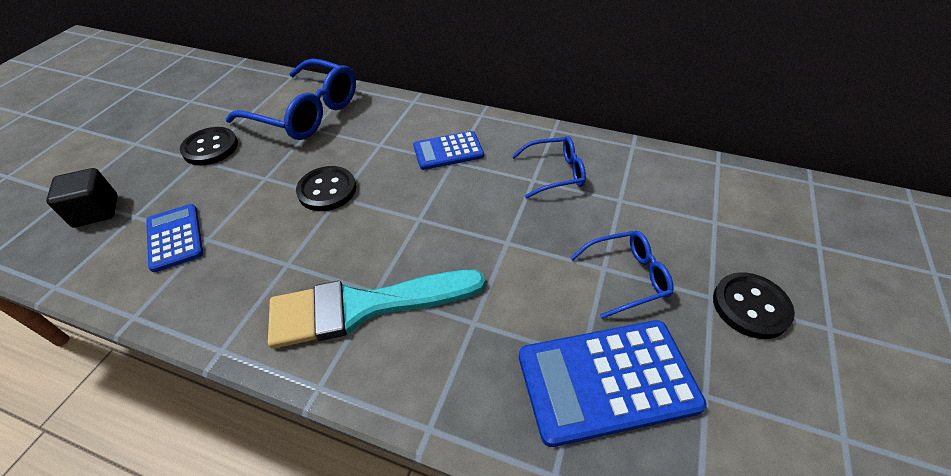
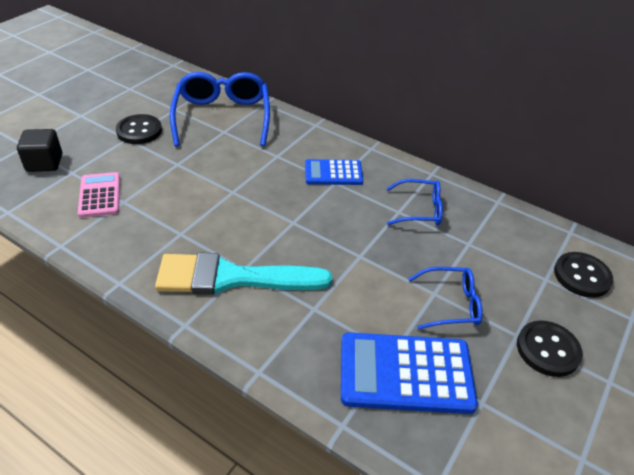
camera: 10 degrees right, 5 degrees down
(175, 237) = (100, 195): blue calculator -> pink calculator
(306, 112) = (222, 117): blue glasses -> blue glasses turned 135 degrees counterclockwise
(327, 190) = (225, 184): black button -> black button (582, 276)

